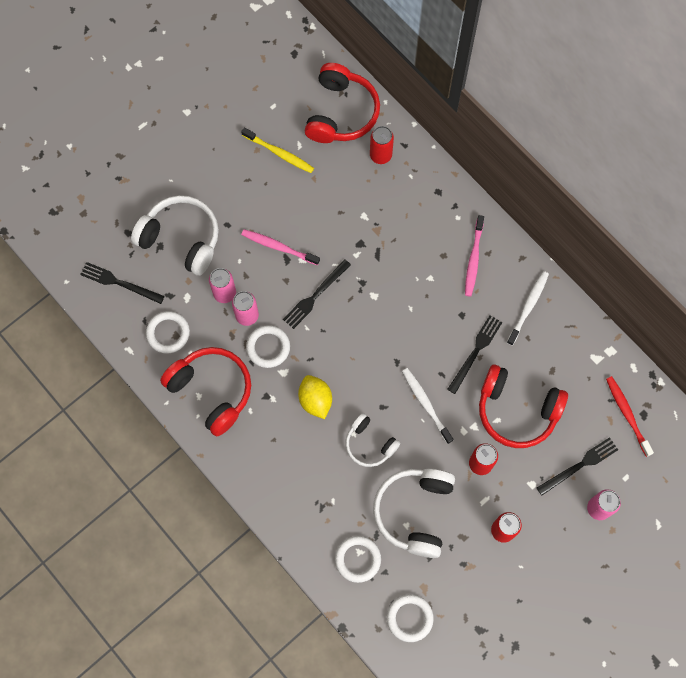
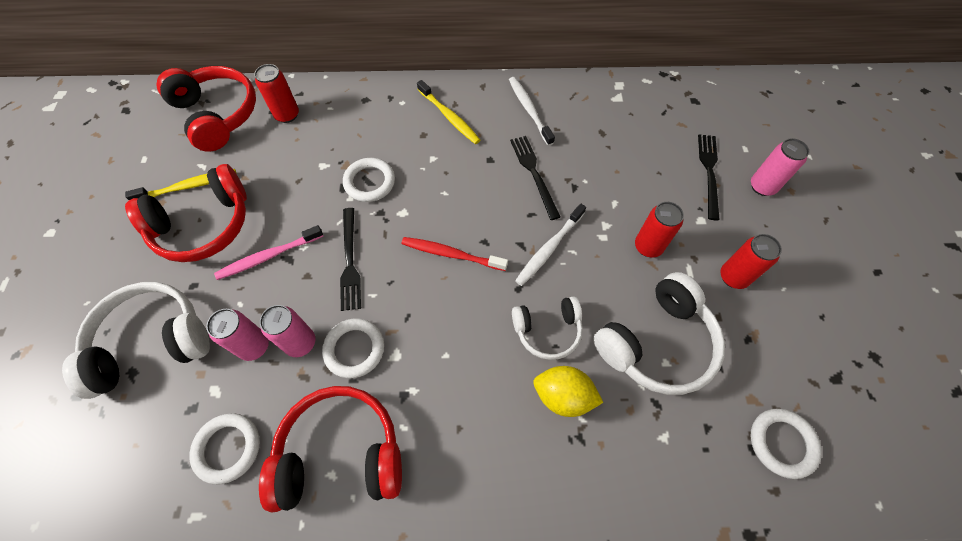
camera: 50 degrees left, 10 degrees down
(119, 283) = (113, 457): black fork -> none
(315, 400) = (454, 347): yellow lemon -> yellow lemon (563, 396)
(357, 559) = (672, 446): white ring -> white ring (369, 182)
(414, 512) = (656, 343): white headphones -> white headphones turned 90 degrees counterclockwise
(426, 404) = (549, 248): white toothbrush -> white toothbrush turned 60 degrees counterclockwise
(473, 259) = (449, 117): pink toothbrush -> yellow toothbrush
(517, 410) = (618, 182): red headphones -> red headphones (203, 225)
(627, 414) = (686, 110): red toothbrush -> red toothbrush (451, 254)

